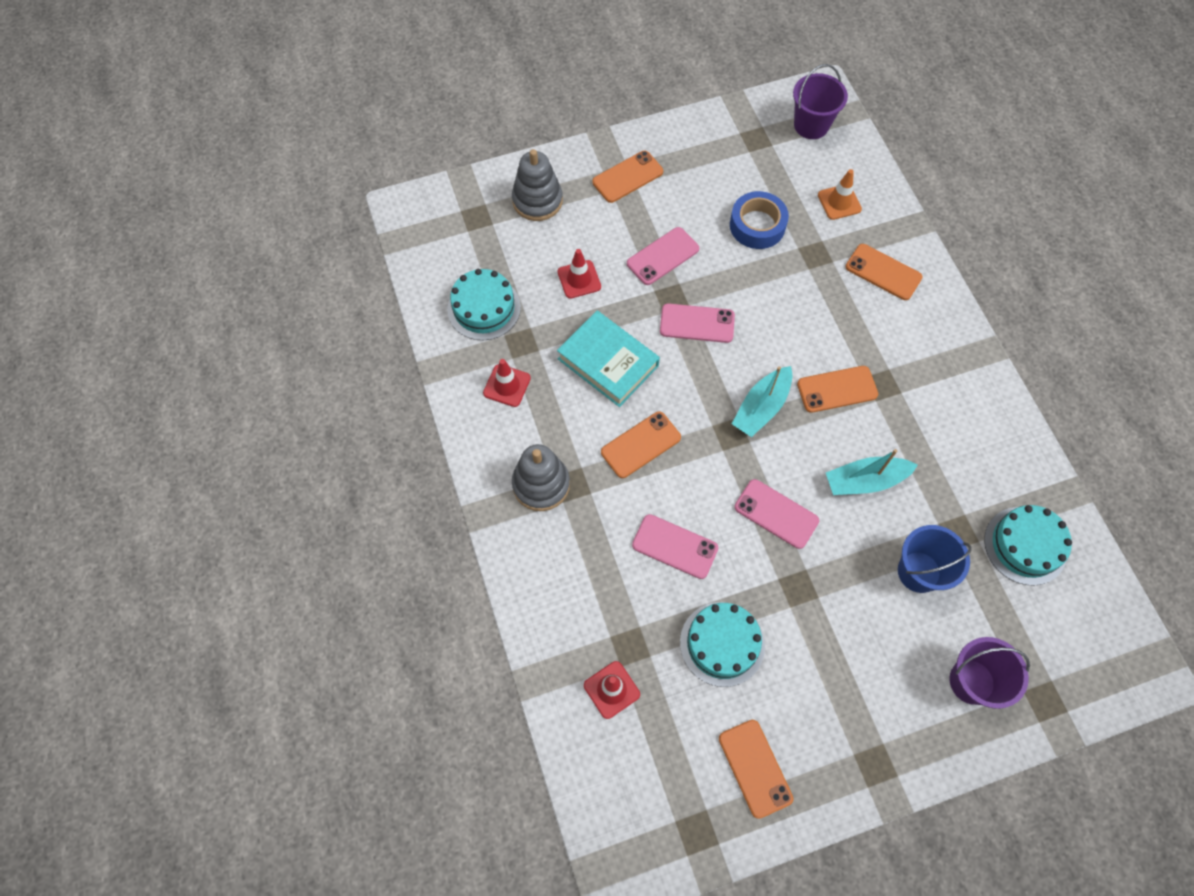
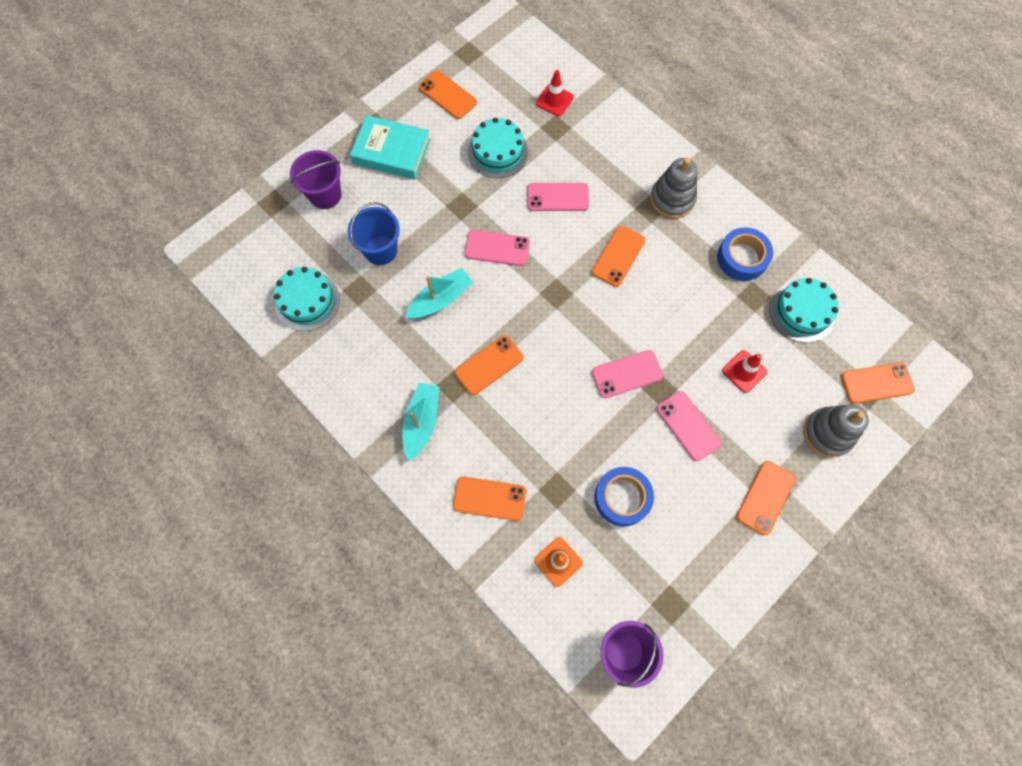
camera: 155 degrees right, 5 degrees up
(461, 220) = (877, 383): none -> orange phone
(507, 385) = (742, 258): red traffic cone -> blue tape
(608, 362) = (678, 309): turquoise book -> turquoise book (391, 152)
(662, 256) = (688, 426): pink phone -> pink phone turned 60 degrees counterclockwise
(761, 407) = (542, 324): turquoise boat -> turquoise boat (421, 422)

